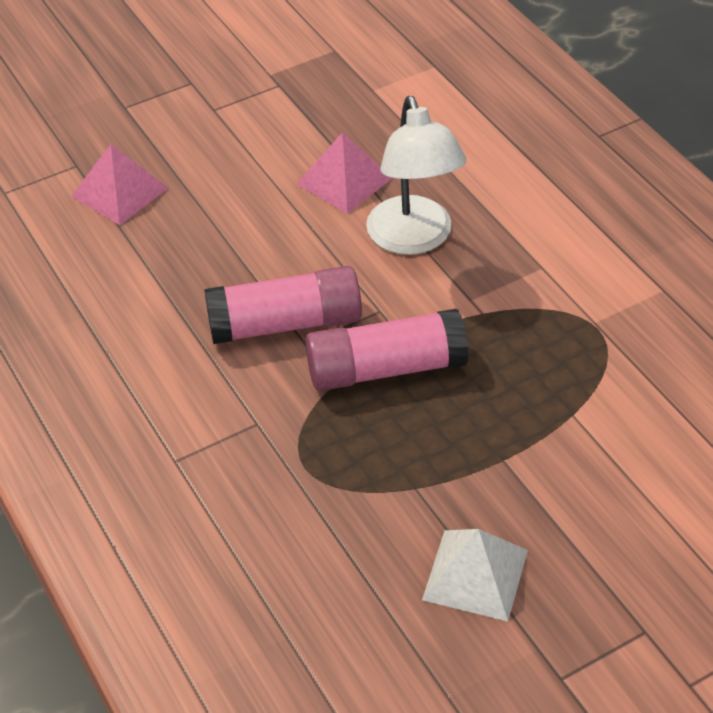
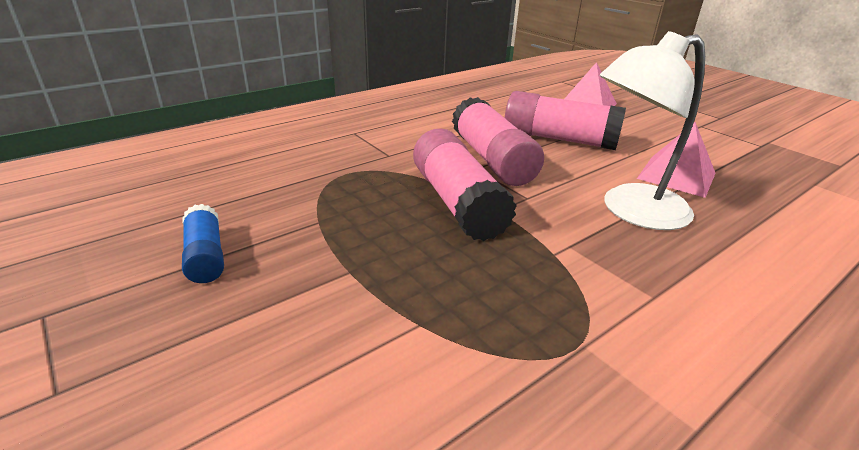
camera: 80 degrees right, 15 degrees down
(234, 250) = (559, 139): none -> pink glue stick
(475, 574) = (205, 256): white pyramid -> blue glue stick

